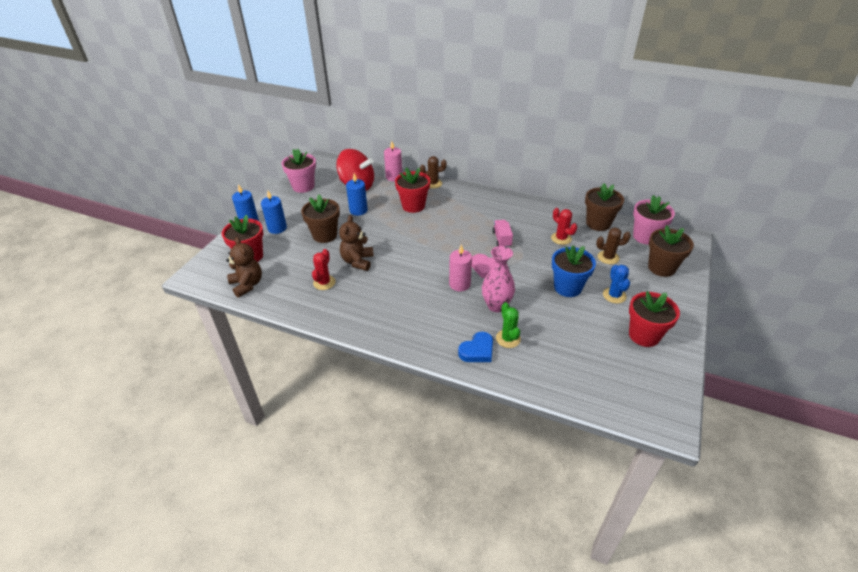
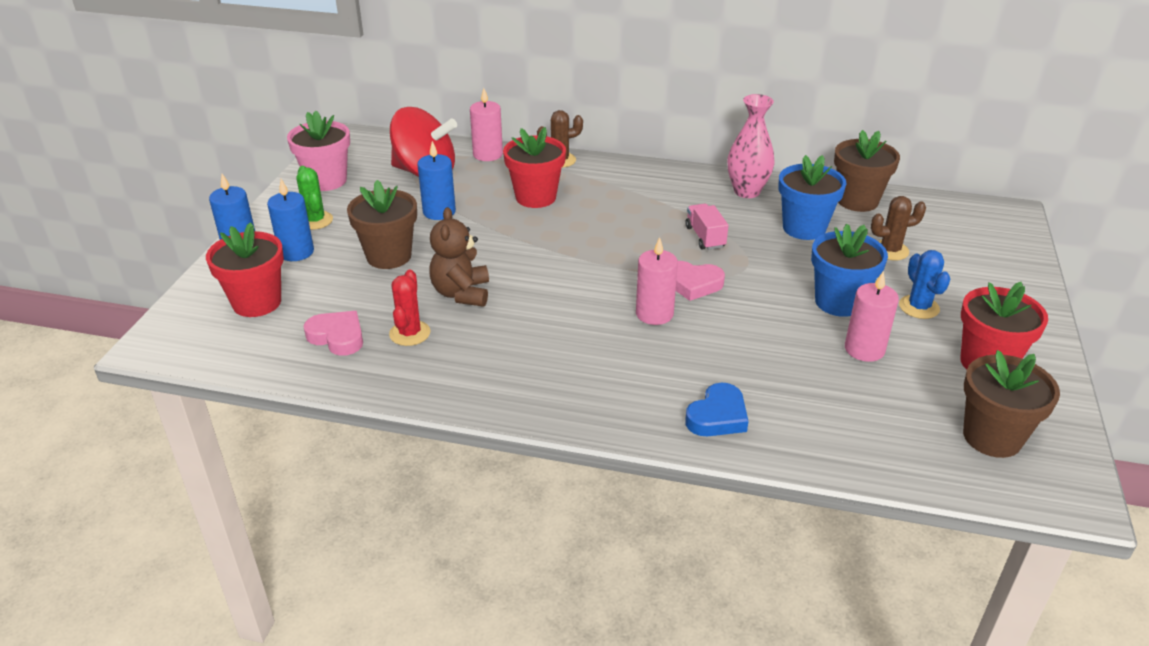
camera: 10 degrees left, 5 degrees down
(247, 285) = (264, 350): brown teddy bear -> none
(286, 281) = (337, 337): none -> pink heart
(496, 306) = (728, 342): pink vase -> pink vase (746, 191)
(508, 339) = (764, 392): green cactus -> green cactus (315, 220)
(561, 238) = (804, 228): red cactus -> blue flower pot
(573, 319) = (864, 349): none -> pink candle
(645, 236) = (939, 214): pink flower pot -> none
(661, 268) = (980, 258): brown flower pot -> brown flower pot (992, 437)

